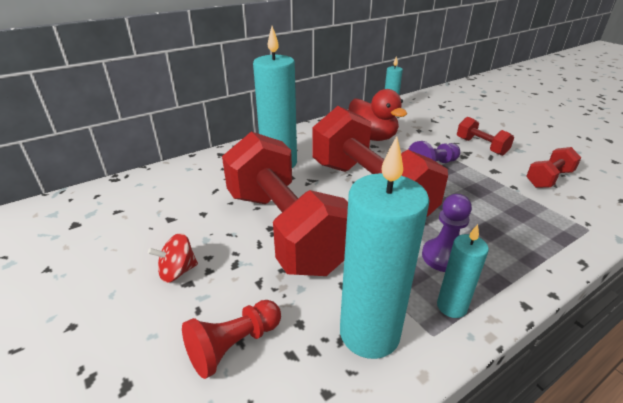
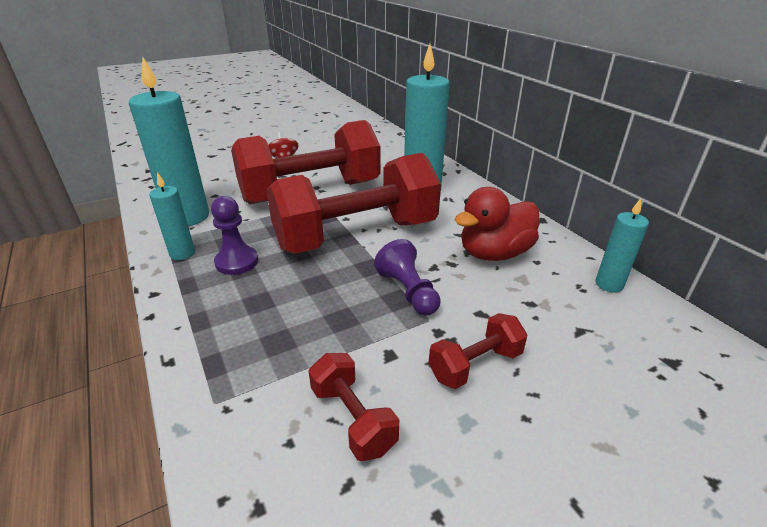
camera: 95 degrees right, 0 degrees up
(233, 345) = (214, 177): red pawn -> none

